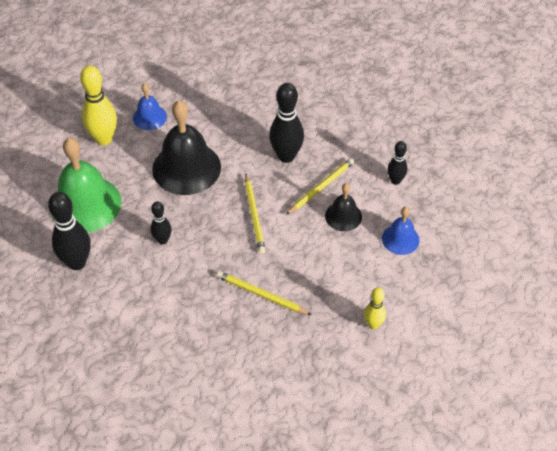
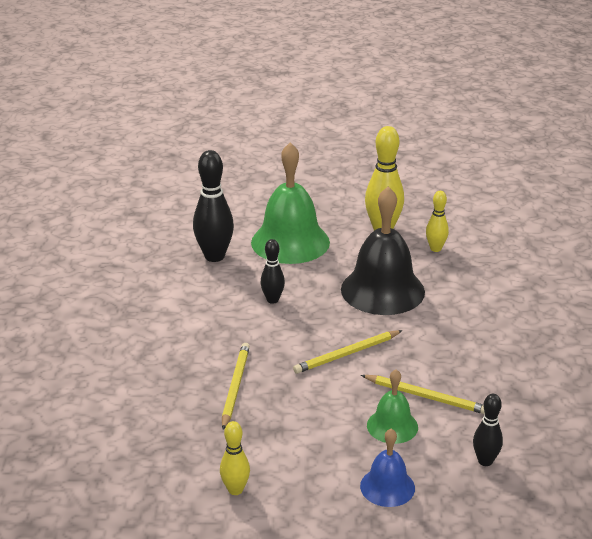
camera: 70 degrees right, 20 degrees down
(149, 117) = (435, 249): blue bell -> yellow bowling pin
(286, 156) = (454, 357): black bowling pin -> none
(343, 216) = (392, 426): black bell -> green bell

